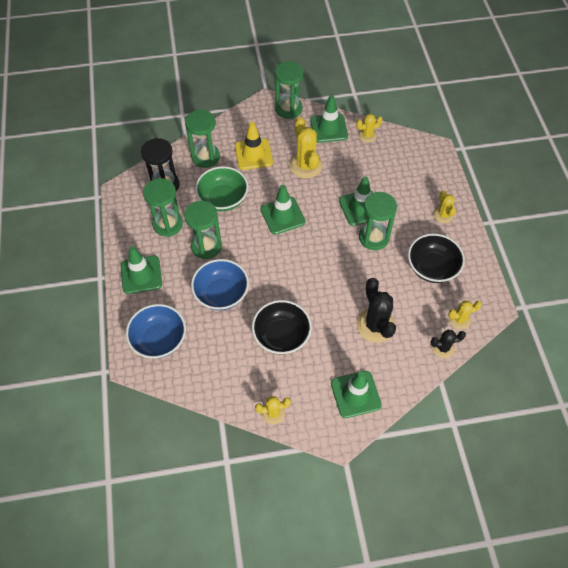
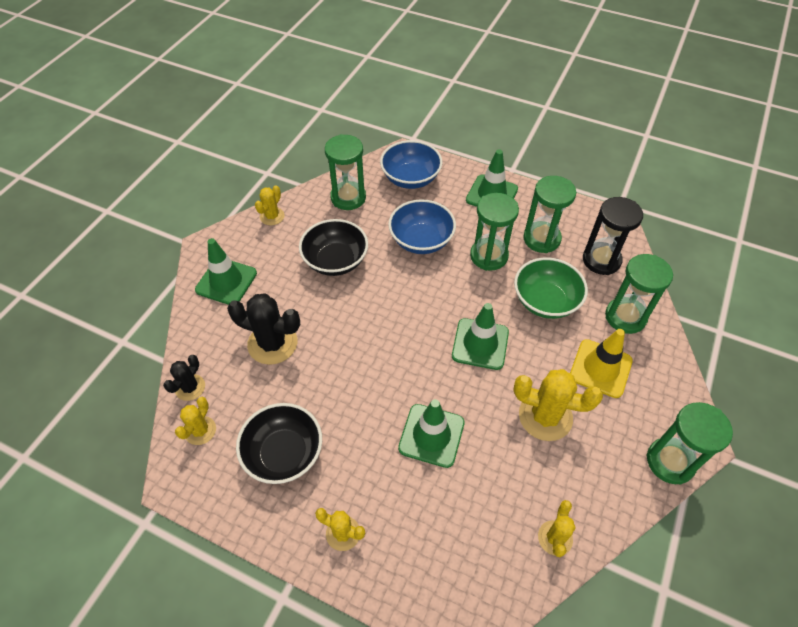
camera: 125 degrees right, 5 degrees down
(329, 128) = (600, 492): green traffic cone -> none
(373, 237) = (376, 419): green hourglass -> green hourglass (348, 197)

